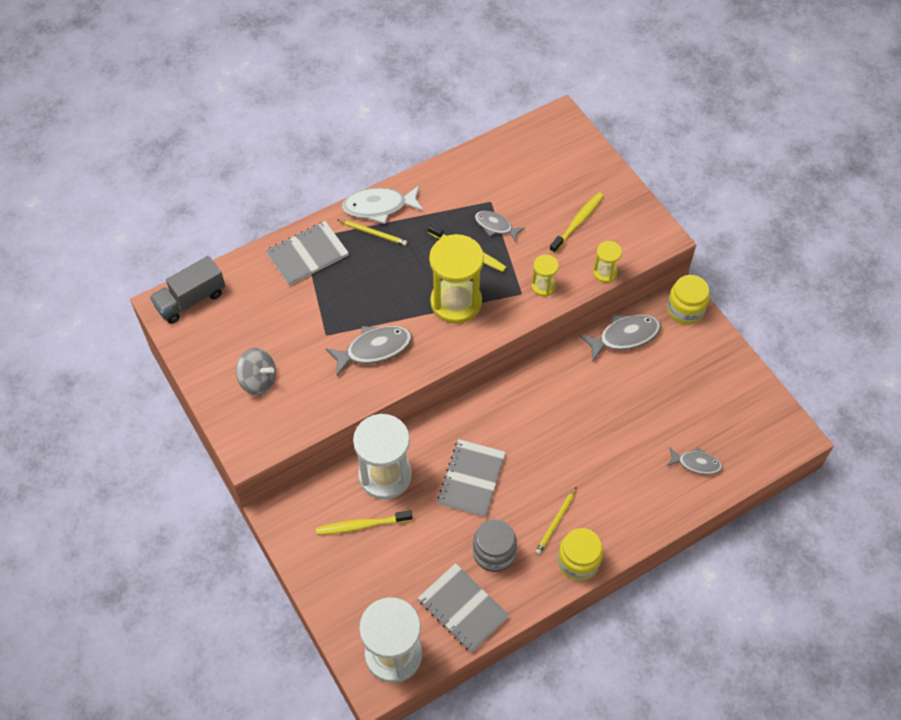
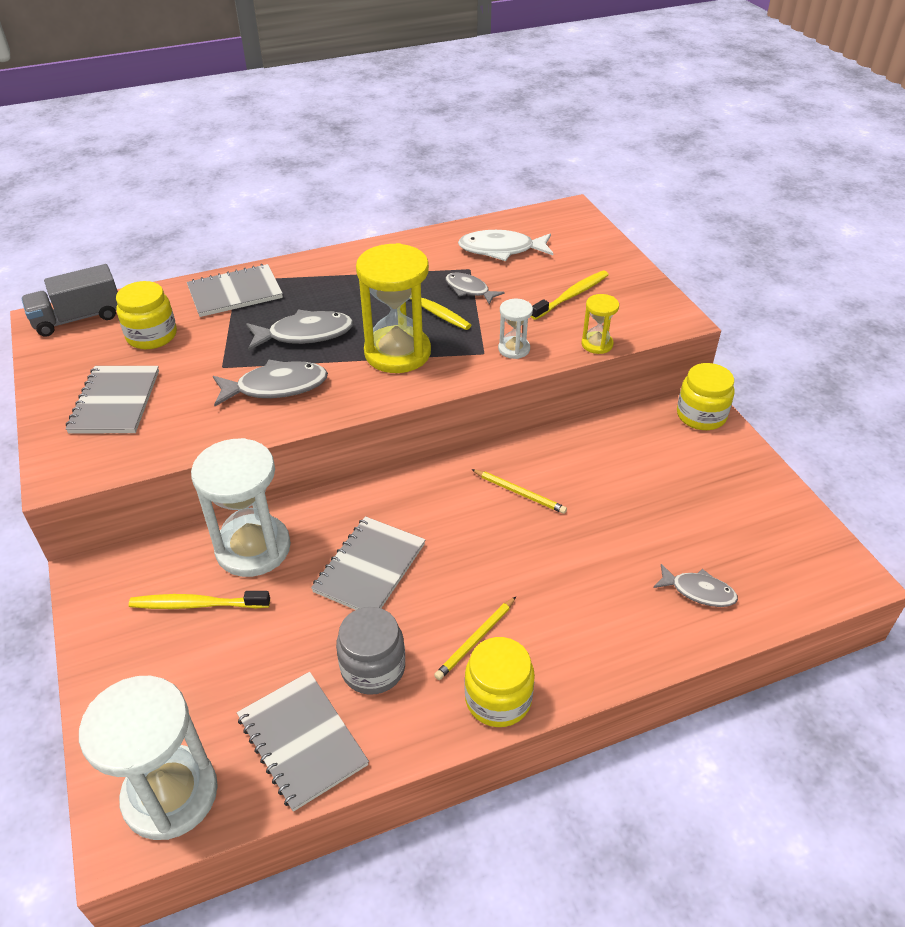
camera: 10 degrees right, 15 degrees down
(258, 310) = (152, 336): none -> yellow jar
(258, 380) = (115, 402): grey spinning top -> grey notebook
(373, 233) = (320, 282): yellow pencil -> yellow pencil (519, 493)
(379, 207) = (337, 261): white fish -> white fish (501, 250)
(543, 286) = (514, 349): yellow hourglass -> white hourglass
(624, 336) = (616, 434): grey fish -> grey fish (305, 334)

